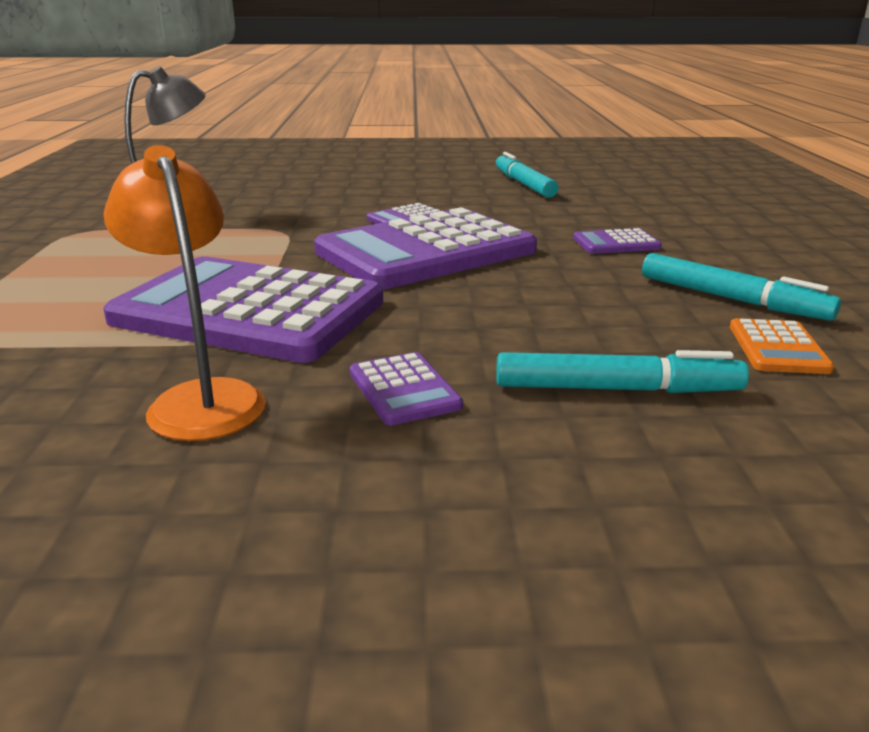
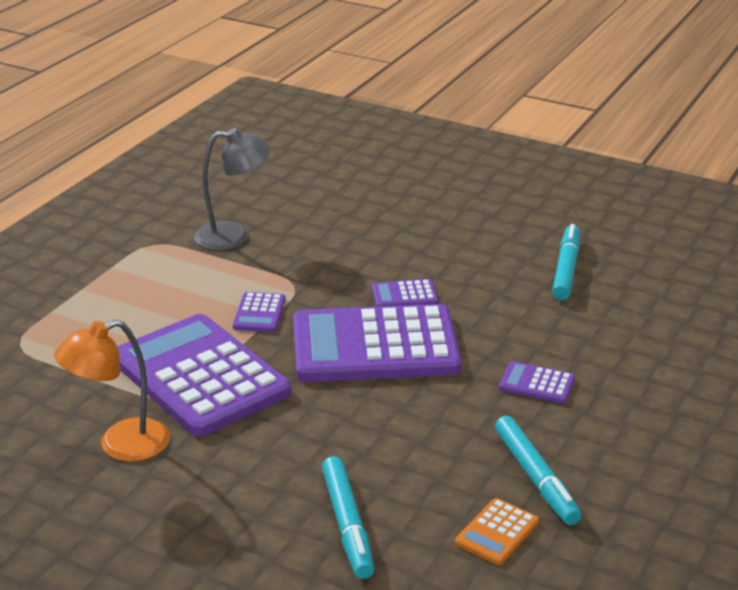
camera: 30 degrees right, 5 degrees up
(201, 399) = (120, 445): orange lamp -> orange lamp turned 120 degrees counterclockwise
(404, 389) = (228, 478): purple calculator -> purple calculator (259, 313)
(616, 389) = (347, 524): turquoise marker -> turquoise marker turned 45 degrees clockwise

